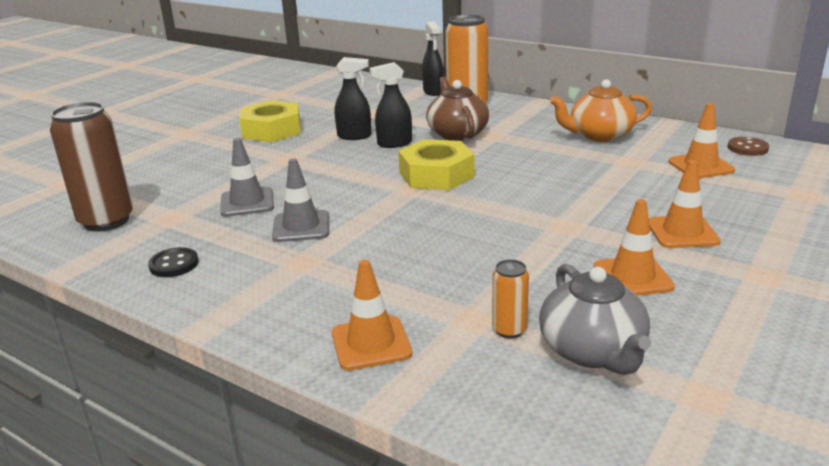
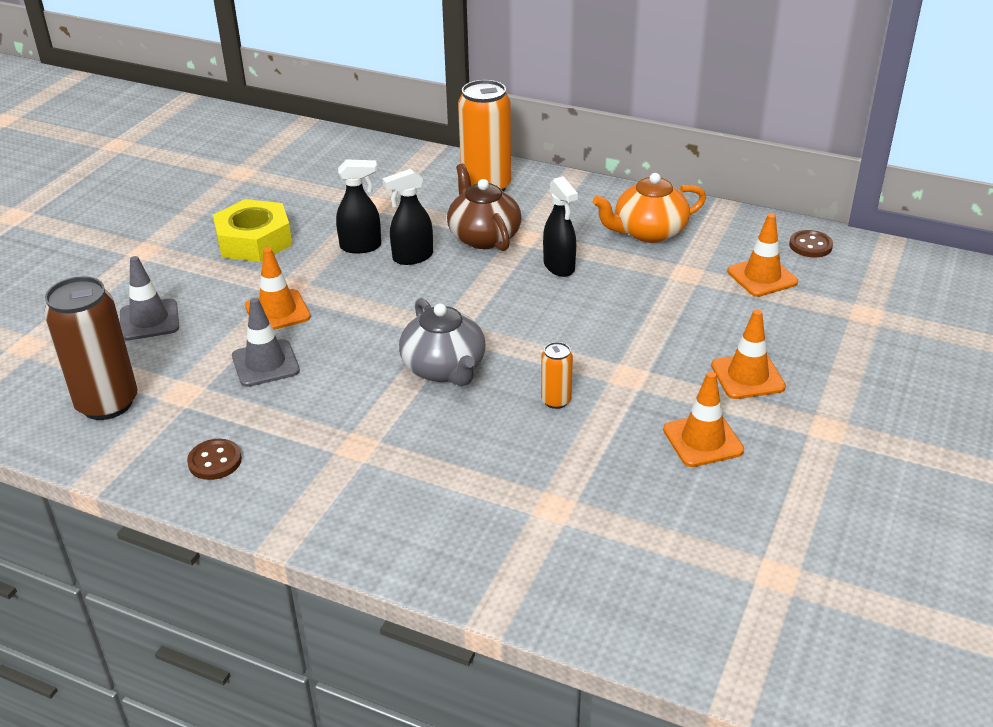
camera: 10 degrees left, 10 degrees up
(174, 264) = (215, 461): black button -> brown button
(301, 227) = (340, 396): grey traffic cone -> grey traffic cone (149, 320)
(371, 343) = (459, 545): orange traffic cone -> orange traffic cone (277, 311)
(433, 92) = (438, 161): black spray bottle -> black spray bottle (559, 267)
(436, 175) = (473, 306): yellow nut -> none
(509, 330) = (591, 517): orange can -> orange can (556, 401)
(593, 351) = (674, 535): grey teapot -> grey teapot (444, 369)

